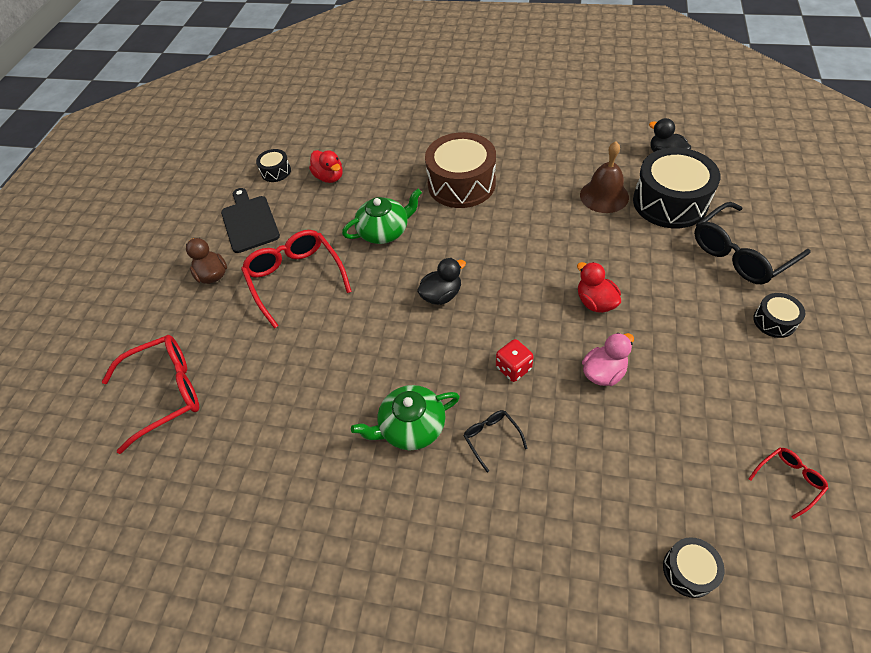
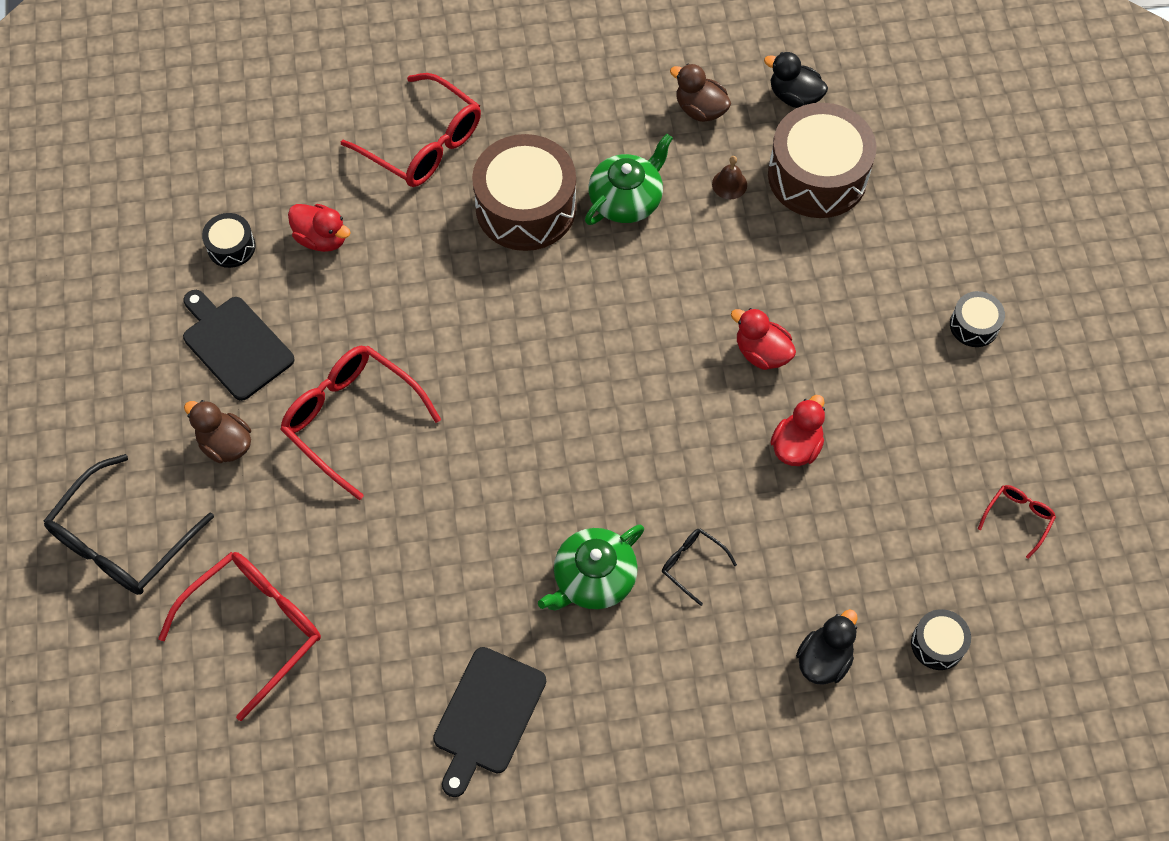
camera: 25 degrees left, 10 degrees up
(288, 507) = (487, 716): none -> black cutting board
(384, 231) = (445, 312): green teapot -> green teapot (626, 199)
(412, 140) = (422, 143): none -> red glasses
(441, 295) = (563, 392): black duck -> black duck (824, 659)
(513, 368) = (689, 469): red dice -> none
(597, 152) = (700, 109): none -> brown duck
(603, 372) = (796, 446): pink duck -> red duck
(604, 196) = (729, 184): brown bell -> brown bell, size x0.52
(670, 202) = (817, 175): black drum -> brown drum
(741, 253) = (920, 236): black glasses -> black glasses (123, 539)

